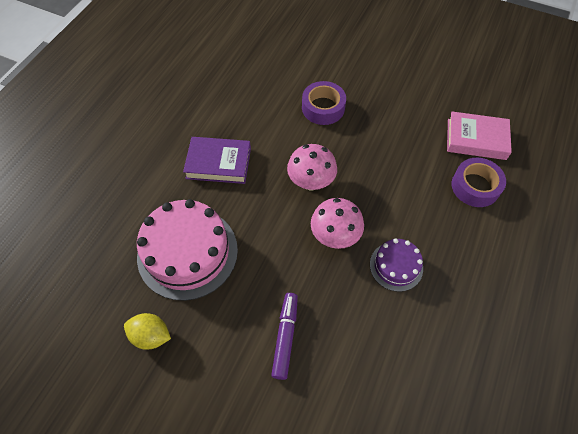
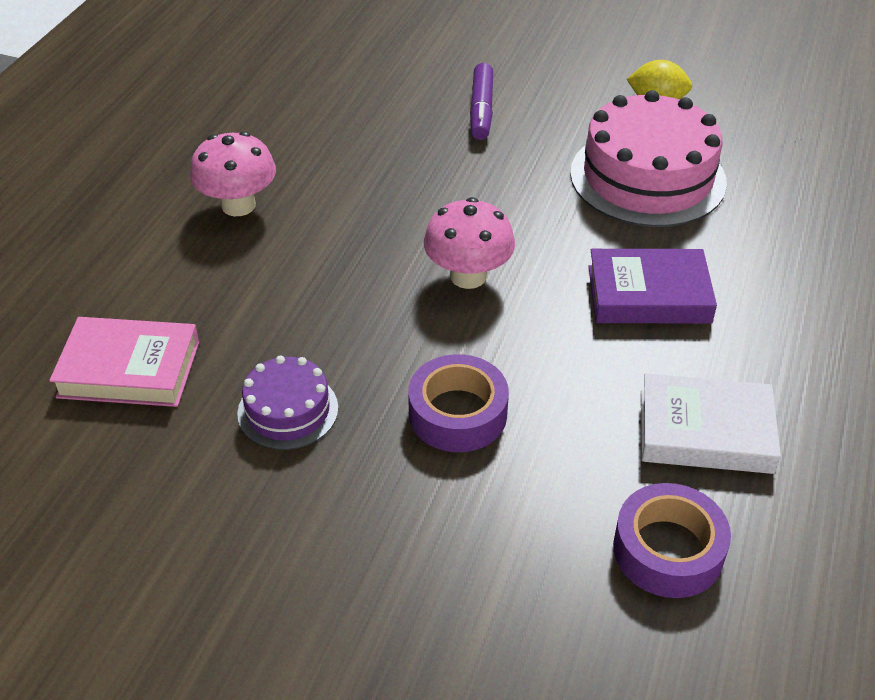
camera: 175 degrees right, 15 degrees down
(219, 93) = (705, 431): none -> white book
(335, 236) = (420, 208): pink mushroom -> pink mushroom (238, 205)
(396, 266) = (325, 180): purple cake -> purple cake (288, 410)
(475, 186) = (163, 287): purple tape -> purple tape (668, 550)

